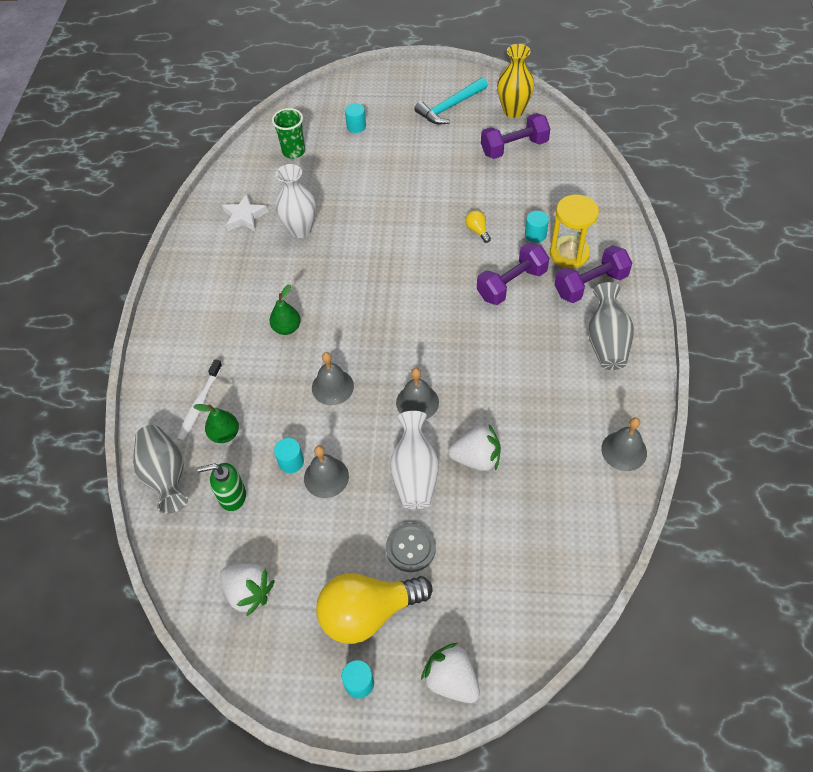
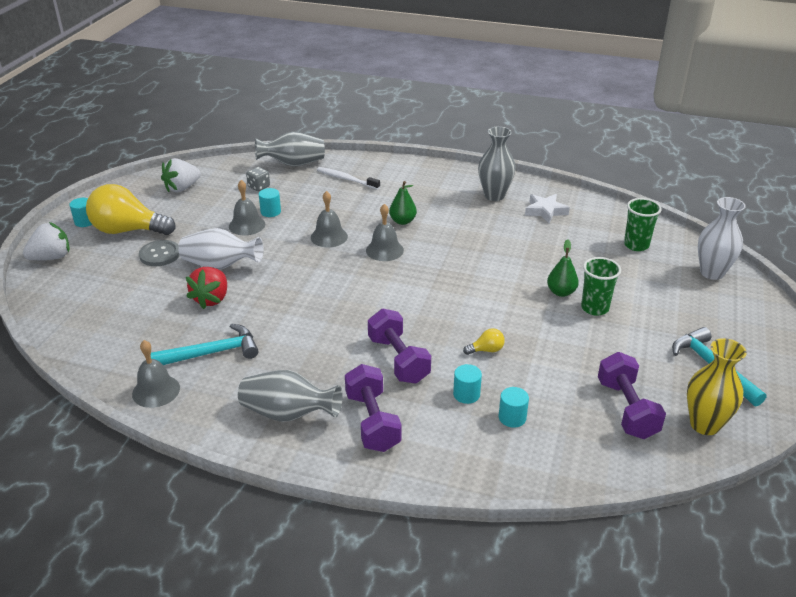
camera: 100 degrees right, 20 degrees down
(219, 260) = (494, 196): none -> grey vase
(225, 434) = (313, 187): green pear -> green pear (561, 292)
(232, 496) = (259, 187): green soap dispenser -> grey dice
(300, 229) = (520, 238): white vase -> white vase (712, 273)
(356, 126) = (676, 289): turquoise cylinder -> turquoise cylinder (512, 417)
(368, 613) = (128, 230): yellow light bulb -> yellow light bulb turned 75 degrees counterclockwise
(398, 171) = (594, 308): none -> green cup
(417, 402) = (287, 277): grey bell -> grey bell (384, 250)
(476, 458) = (211, 299): white strawberry -> red strawberry
(557, 426) = (211, 353): none -> turquoise hammer
(569, 253) = (427, 416): yellow hourglass -> none

